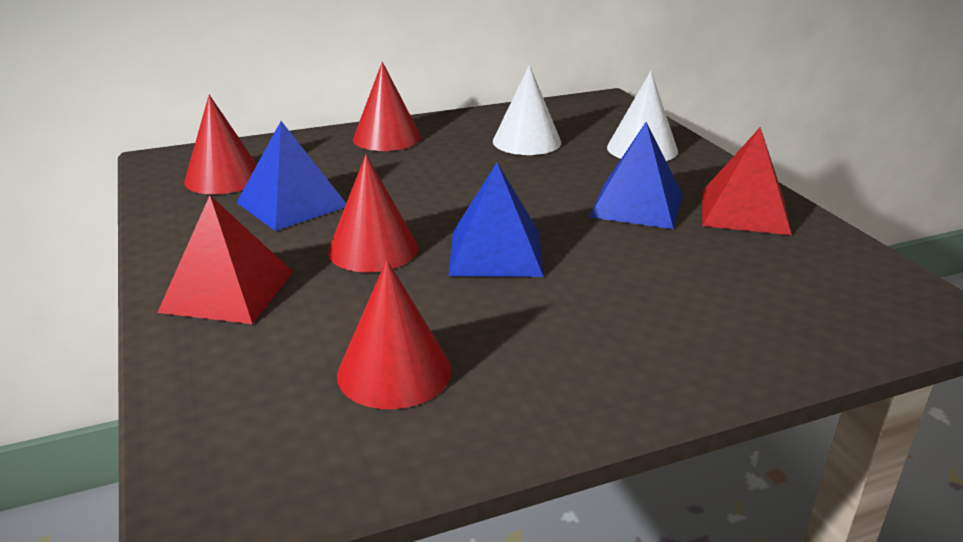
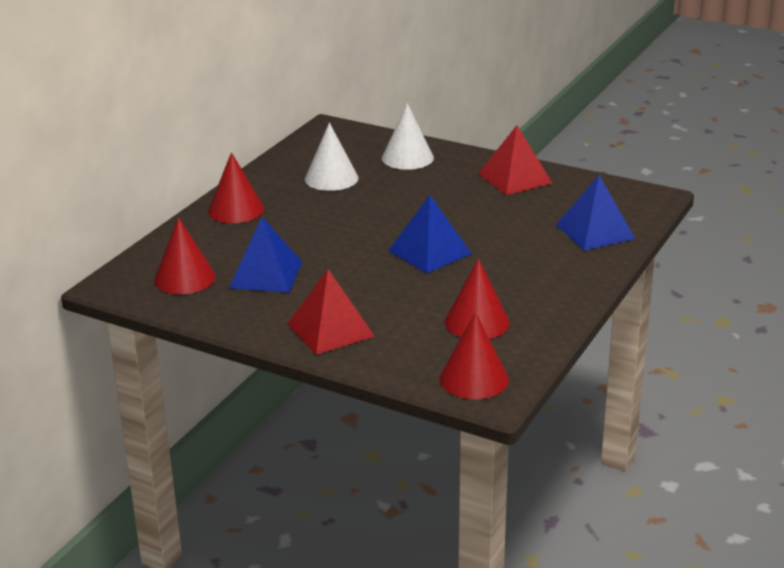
camera: 40 degrees left, 0 degrees up
(373, 249) = (363, 277): red cone -> red cone (474, 379)
(637, 205) = (458, 196): blue pyramid -> blue pyramid (595, 231)

